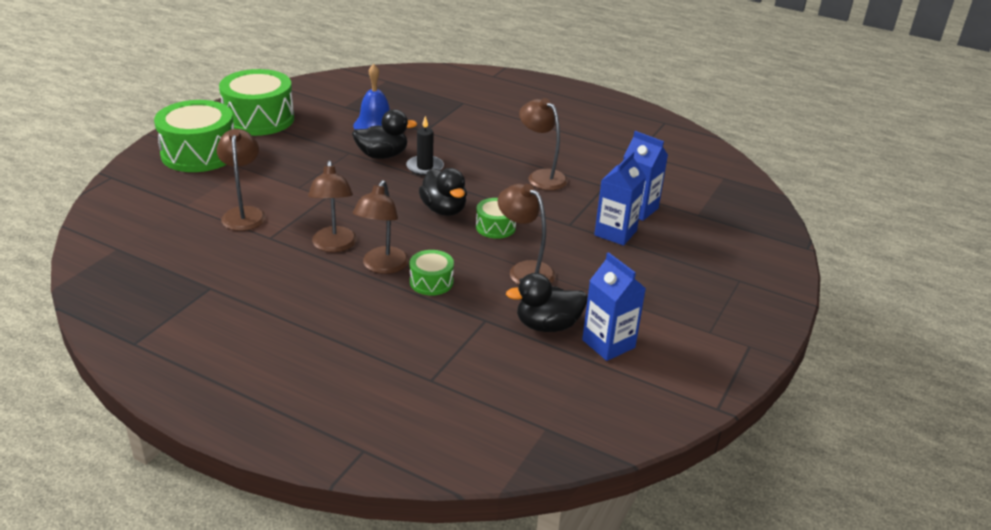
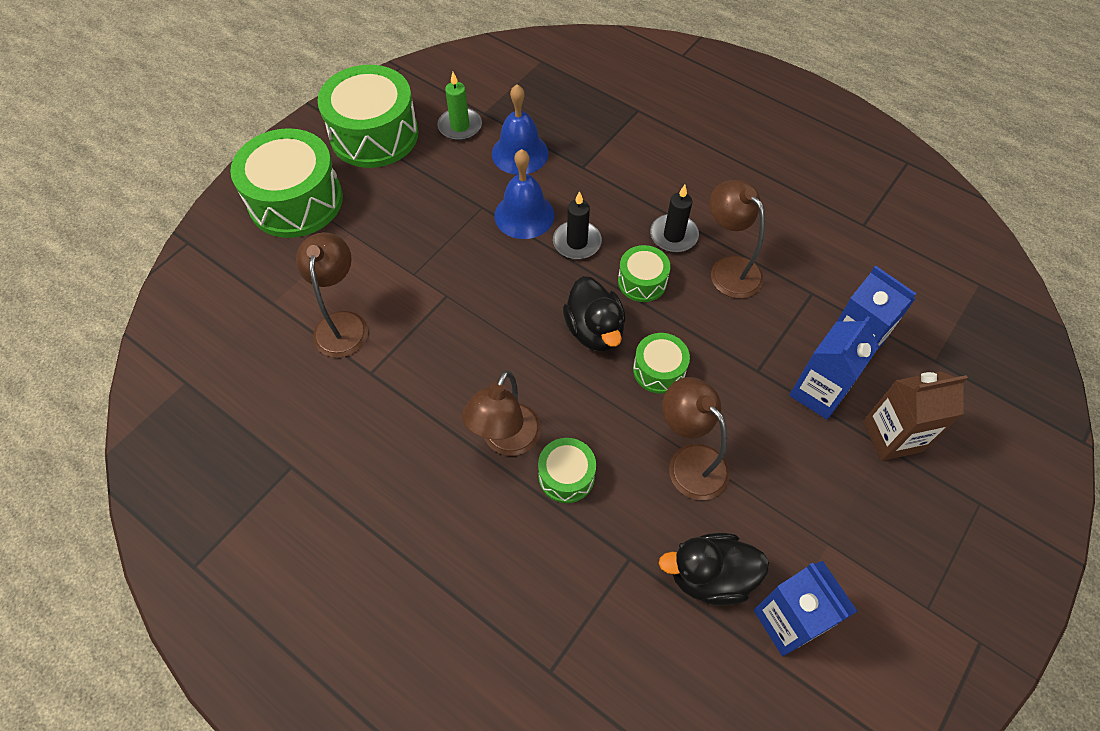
camera: 10 degrees right, 25 degrees up
(327, 113) = (460, 126): none -> green candle
(334, 246) = (449, 394): brown lamp -> none
(382, 155) = (524, 215): black duck -> blue bell
(477, 185) = (642, 281): none -> green drum
(498, 162) = (673, 235): none -> black candle
(672, 251) = (892, 436): none -> brown carton

